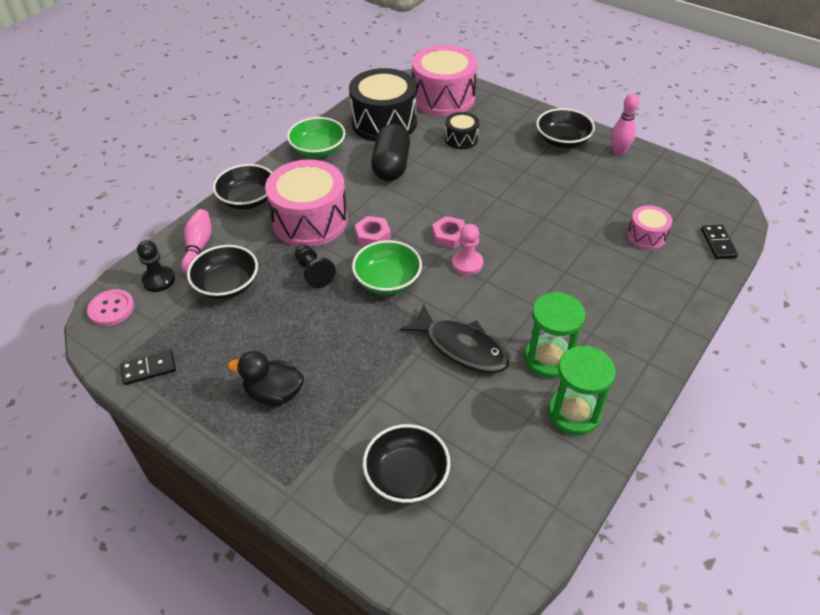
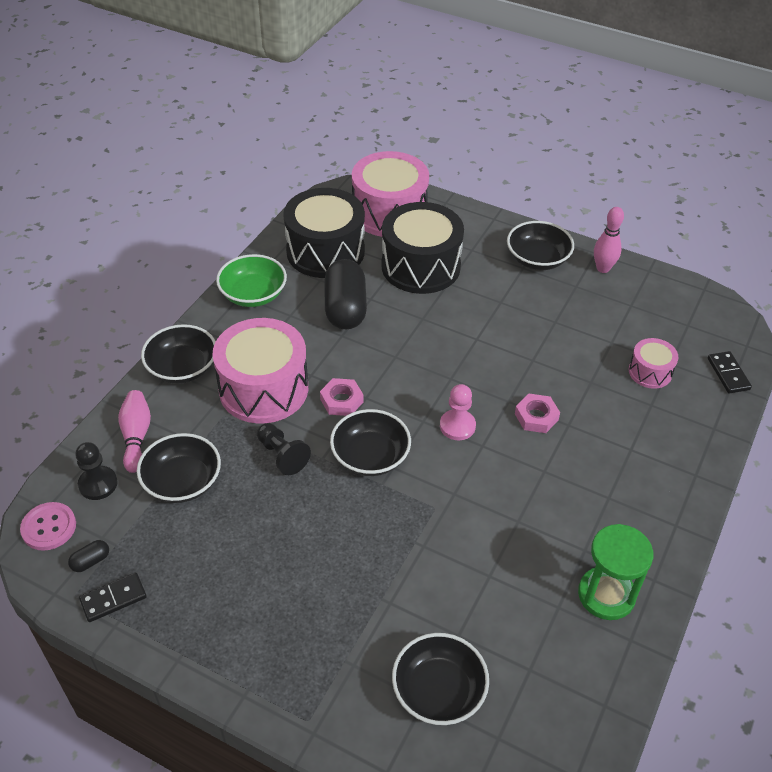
camera: 10 degrees left, 0 degrees up
(138, 338) = (91, 561): none -> black capsule
(274, 393) = (269, 611): black duck -> none
(387, 280) = (370, 456): green bowl -> black bowl
(449, 235) = (430, 393): pink nut -> pink nut (536, 417)
(461, 139) = (420, 266): black drum -> black drum, size x2.02
(461, 347) = (469, 530): black fish -> none
(548, 359) = (568, 533): green hourglass -> none

